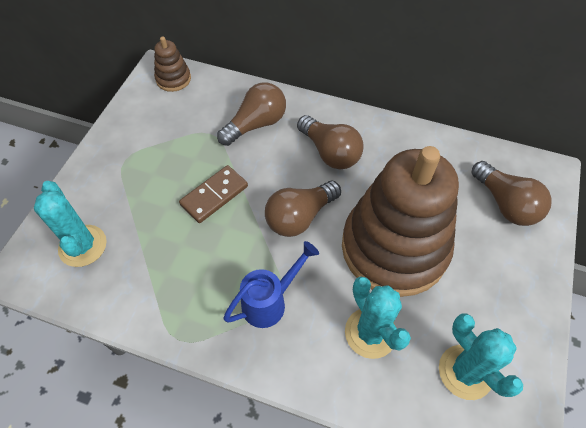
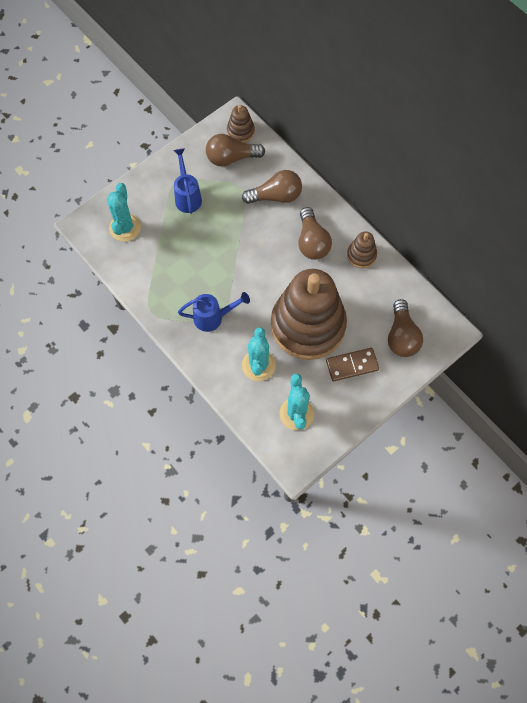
camera: 30 degrees right, 10 degrees up
(148, 171) = (187, 196): none -> blue watering can
(214, 195) = (219, 234): brown domino -> brown domino (352, 365)
(300, 217) = (263, 276): brown light bulb -> brown light bulb (231, 158)
(393, 140) = (361, 255): none -> brown stacking toy

